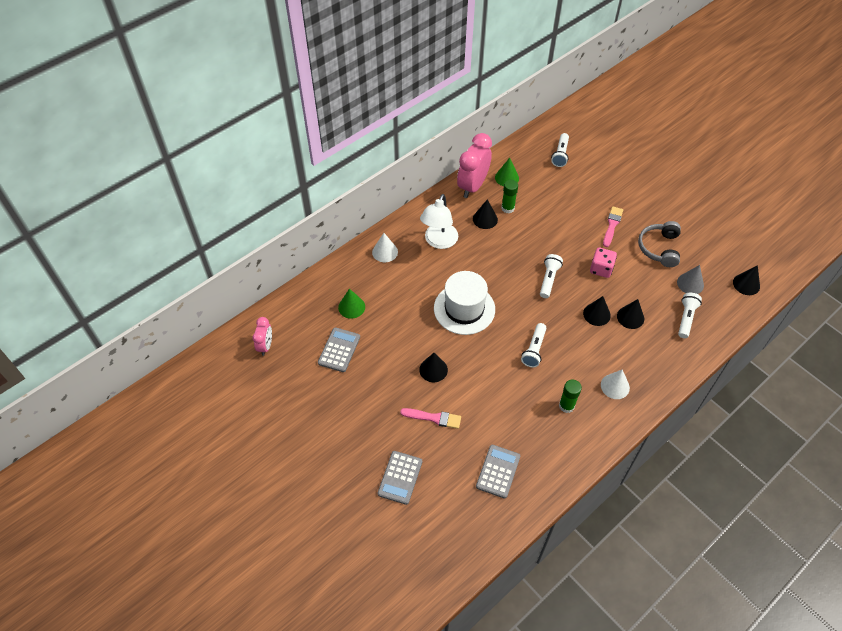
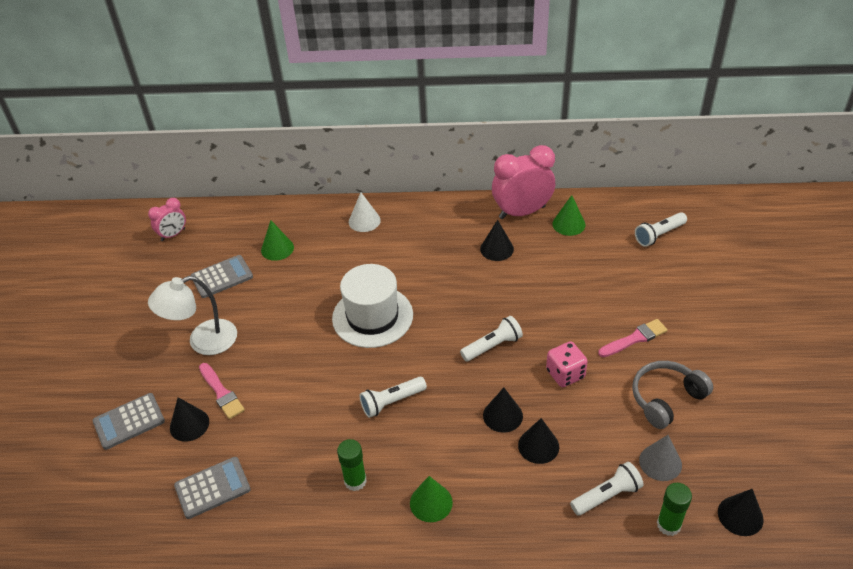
camera: 45 degrees right, 10 degrees down
(433, 369) = (276, 350): black cone -> black cone (189, 424)
(439, 242) = (425, 242): white lamp -> white lamp (203, 341)
(508, 208) = (534, 252): green glue stick -> green glue stick (668, 525)
(615, 386) = (431, 502): white cone -> green cone

